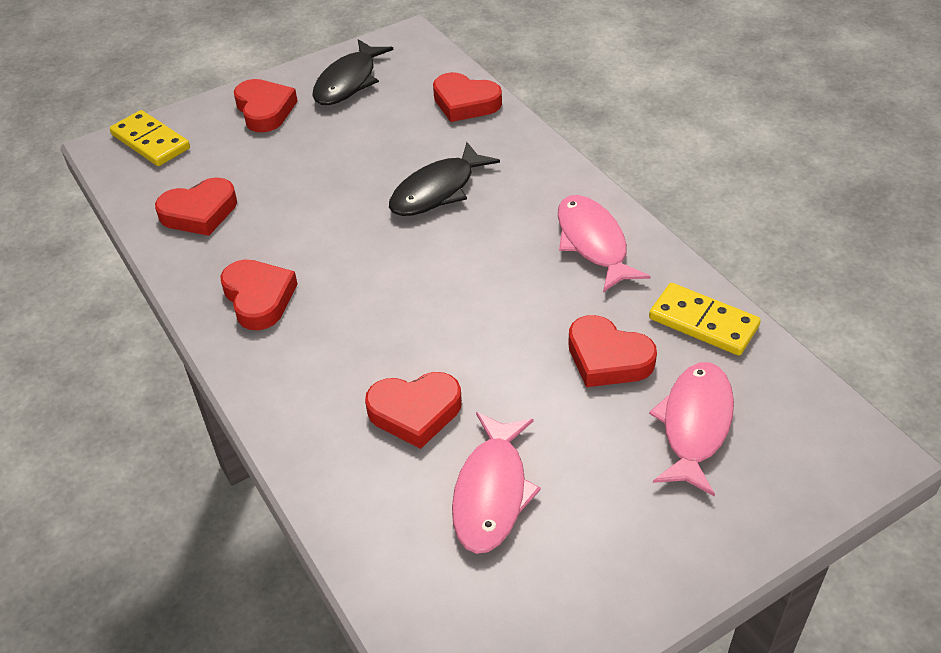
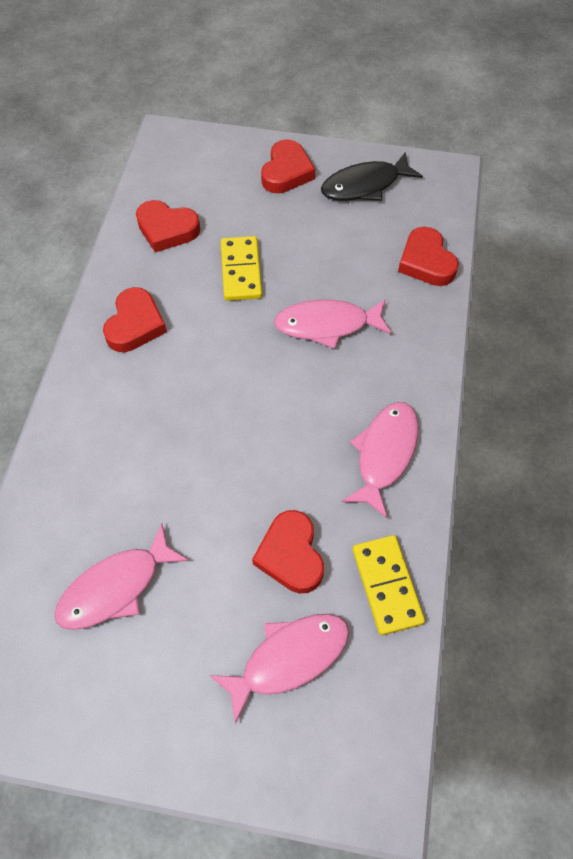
camera: 40 degrees right, 15 degrees up
(151, 141) = (194, 149): yellow domino -> yellow domino (241, 271)
(415, 412) = (134, 488): red heart -> none
(437, 190) = (327, 325): black fish -> pink fish

